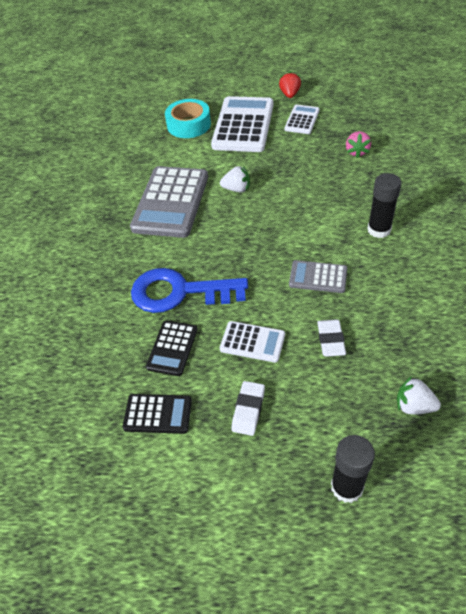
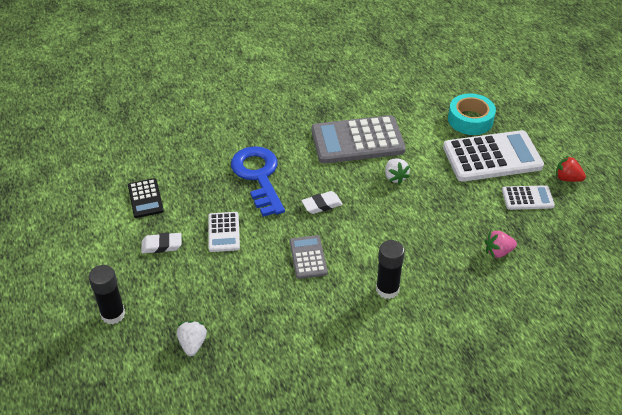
camera: 65 degrees right, 5 degrees down
(172, 348) = (203, 189): black calculator -> none
(290, 94) = (567, 178): red strawberry -> red strawberry turned 135 degrees counterclockwise
(330, 340) = (241, 279): white eraser -> white eraser (322, 205)

